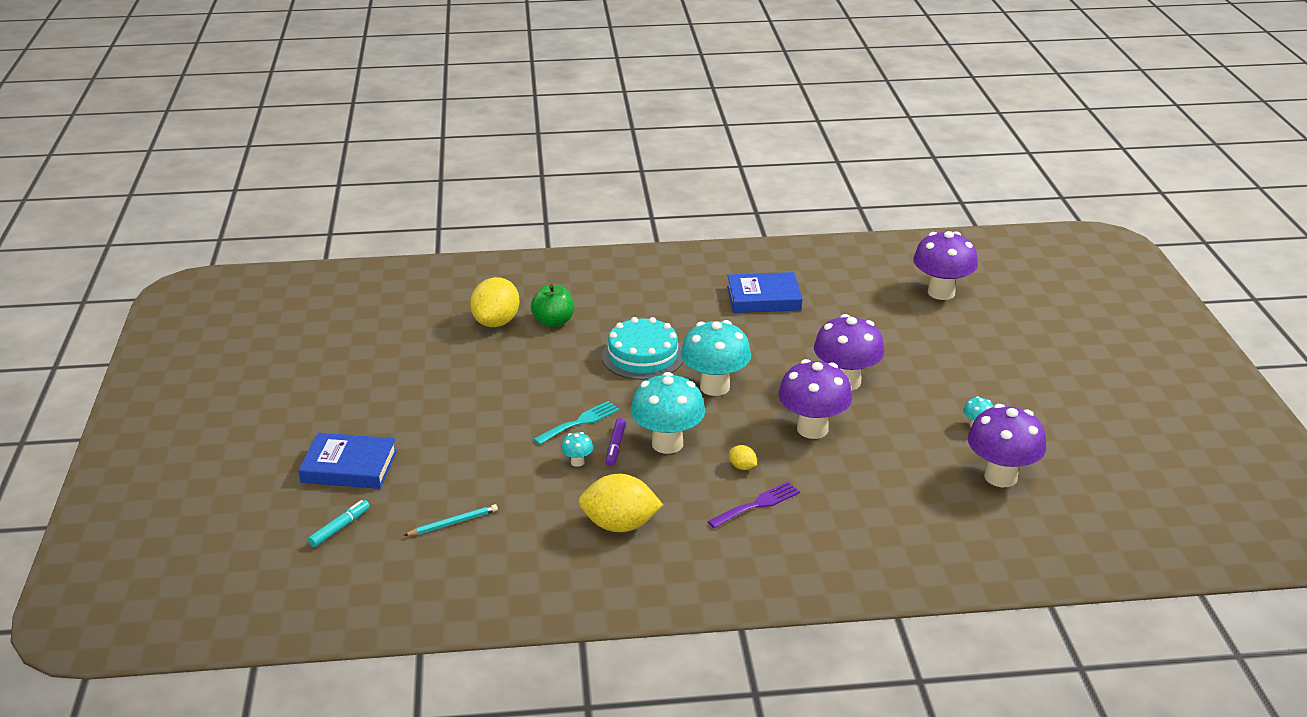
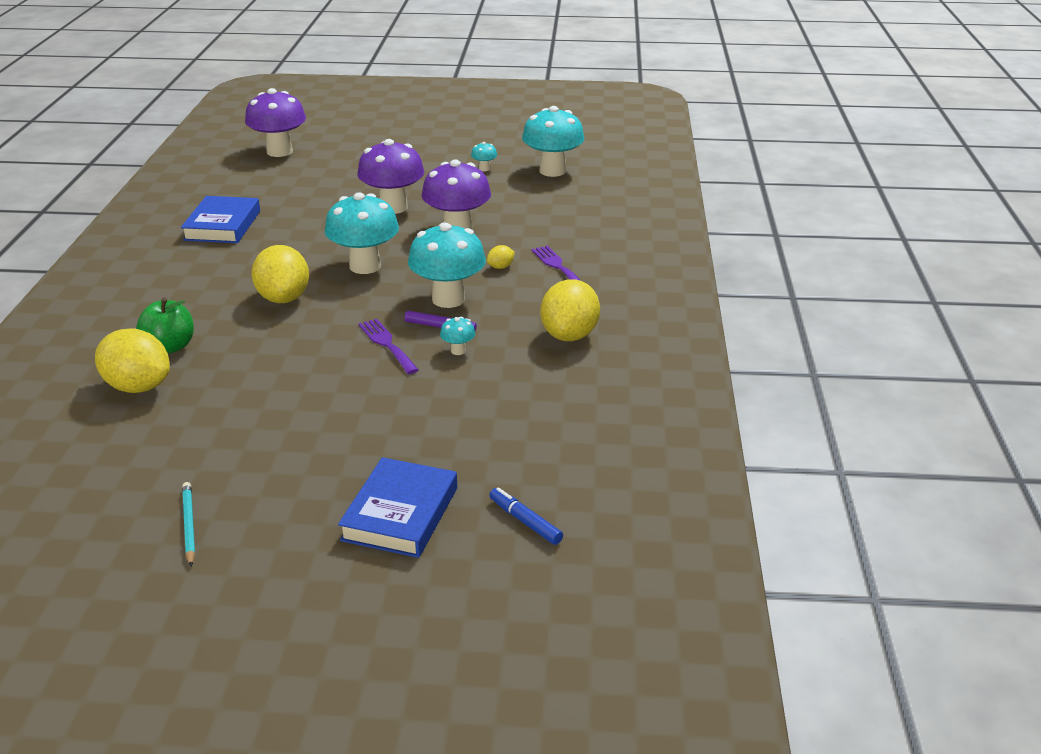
camera: 80 degrees left, 0 degrees up
(340, 528) = (525, 521): turquoise marker -> blue marker
(453, 523) = (539, 435): turquoise pencil -> turquoise pencil (189, 525)
(580, 422) = (387, 344): turquoise fork -> purple fork
(643, 356) = (284, 298): turquoise cake -> yellow lemon
(1000, 477) = (552, 171): purple mushroom -> turquoise mushroom

